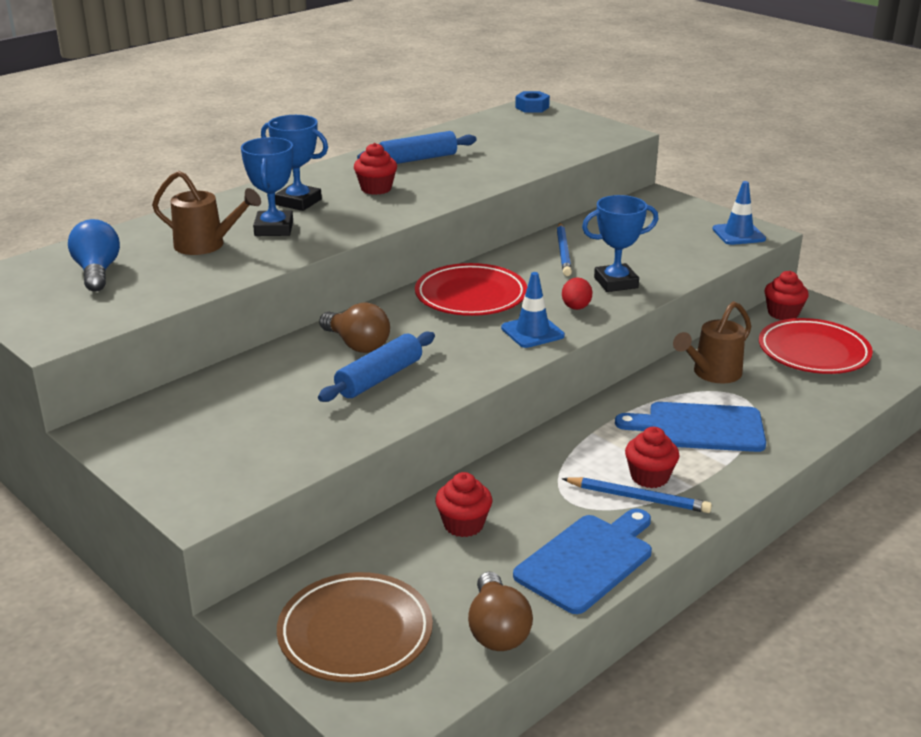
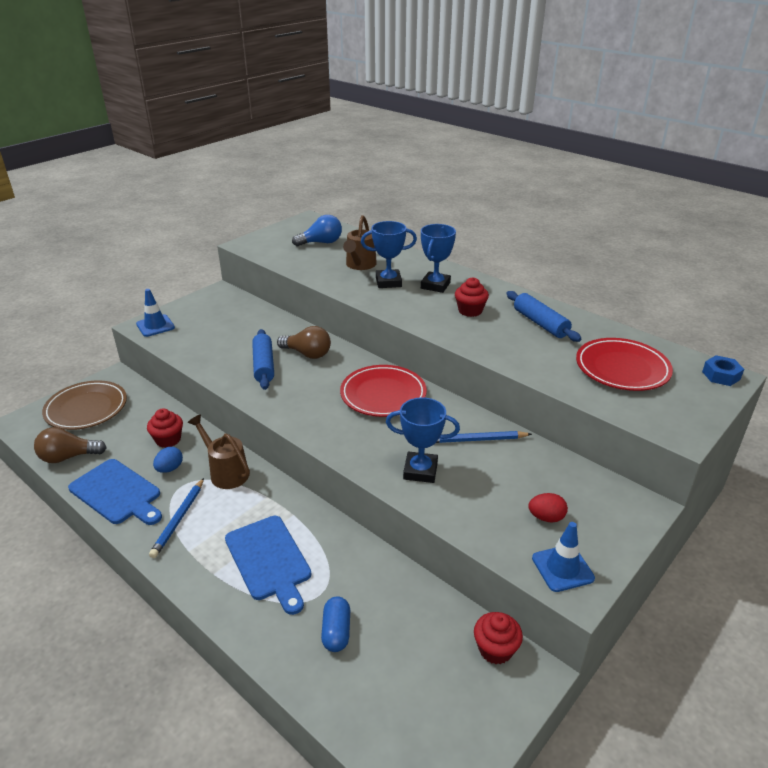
camera: 85 degrees right, 5 degrees up
(357, 345) = (307, 354): brown light bulb -> brown light bulb turned 105 degrees counterclockwise
(379, 378) = (264, 365): blue rolling pin -> blue rolling pin turned 45 degrees clockwise
(532, 332) = (327, 425): blue traffic cone -> blue traffic cone (155, 326)
(534, 516) = (170, 468): none -> blue egg
(576, 308) = (369, 447): red egg -> red egg (546, 517)
(616, 283) = (420, 471): blue trophy -> blue trophy turned 60 degrees counterclockwise
(649, 477) = (203, 526): red cupcake -> none
(699, 427) = (269, 560): blue cutting board -> blue cutting board turned 150 degrees clockwise
(712, 373) = (358, 576): brown watering can -> brown watering can (226, 472)
(786, 387) = (336, 631): none -> blue capsule
(813, 352) = (410, 667): red plate -> red plate (622, 368)

